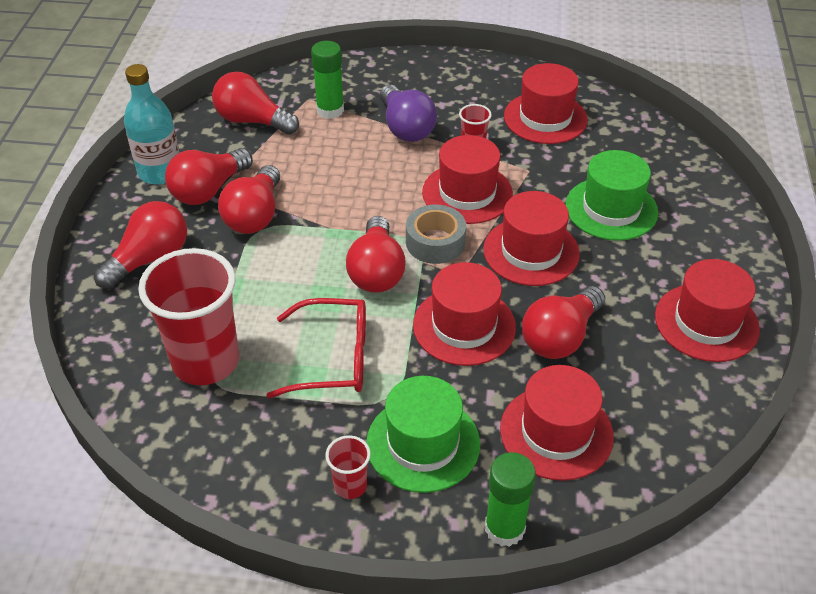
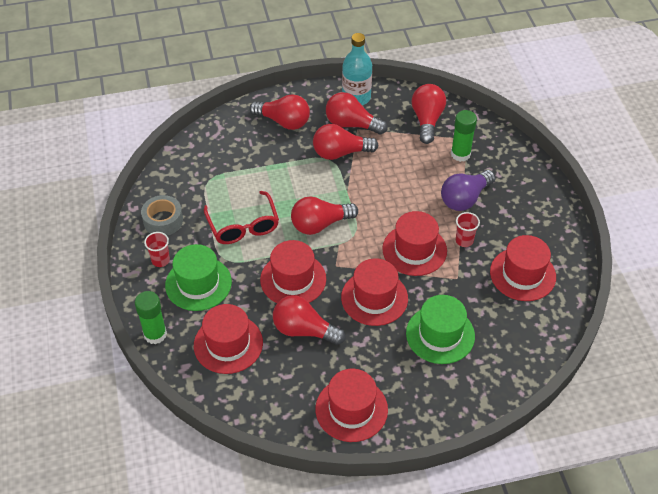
camera: 70 degrees right, 5 degrees up
(206, 362) = (219, 173): red cup -> none
(435, 242) = (359, 246): grey tape -> grey tape (163, 220)

